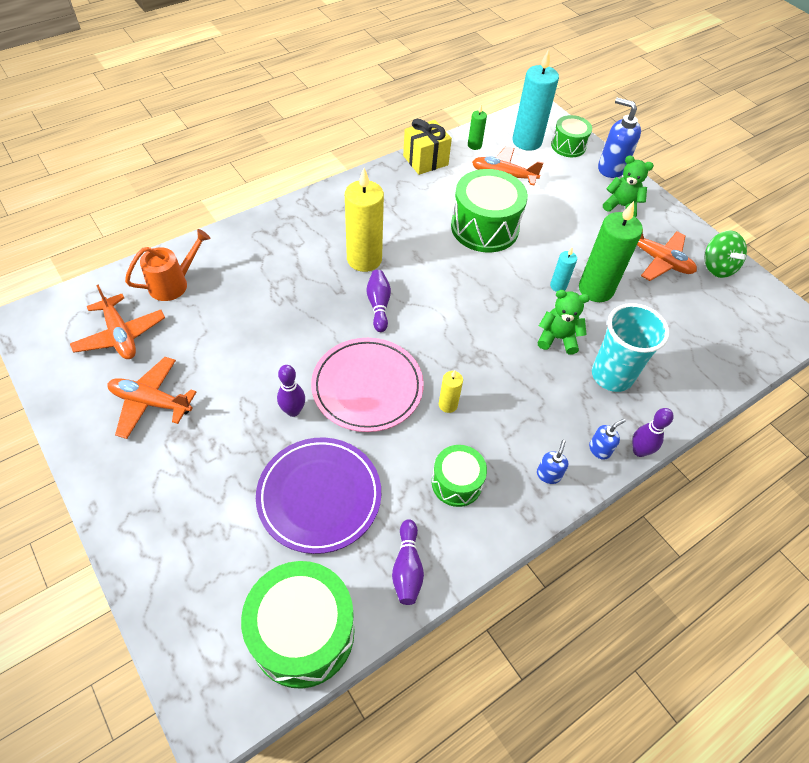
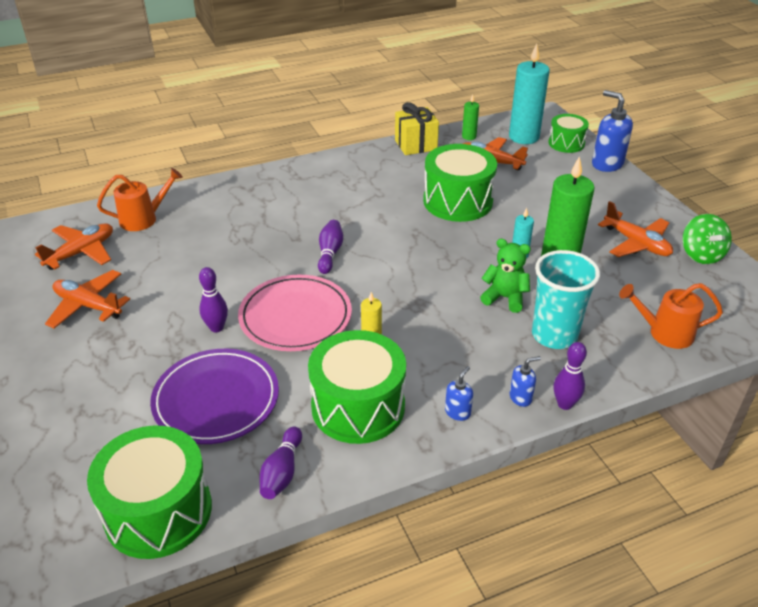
camera: 15 degrees right, 15 degrees down
(120, 335) = (81, 252): orange plane -> orange plane turned 120 degrees counterclockwise
(364, 259) = (328, 216): yellow candle -> none
(456, 483) = (358, 406): green drum -> green drum, size x1.75
(621, 206) = (608, 195): green teddy bear -> none
(705, 360) = (664, 333): none -> orange watering can

